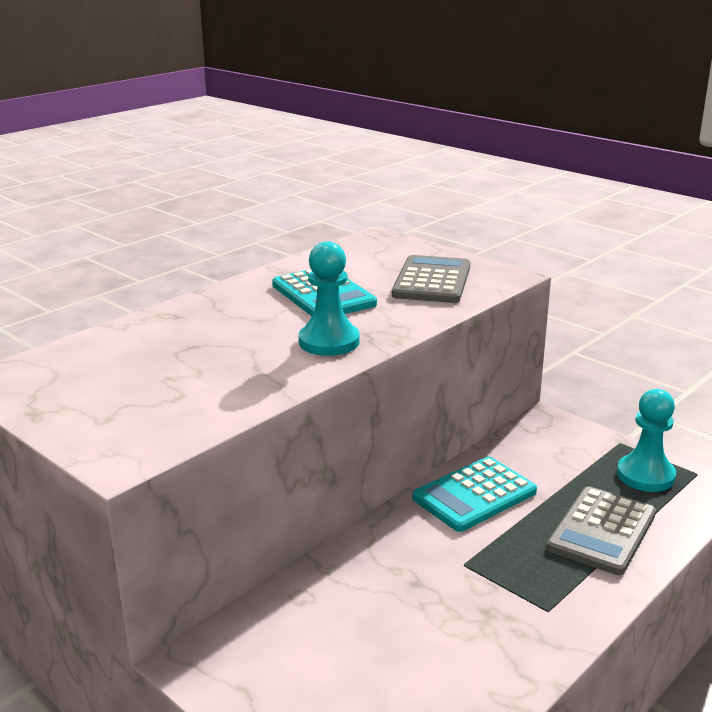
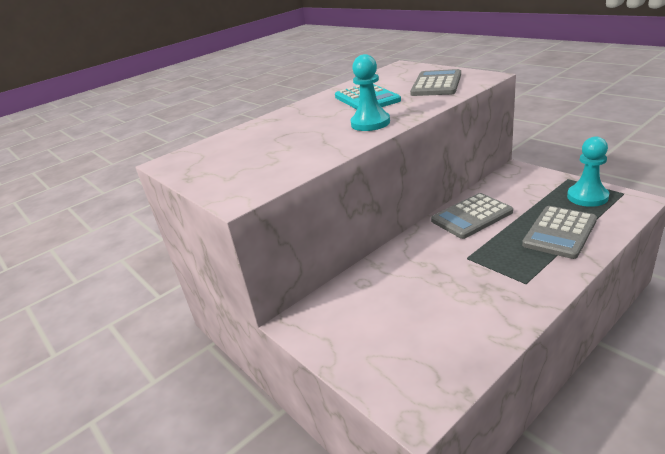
camera: 10 degrees right, 5 degrees up
(474, 495) = (471, 216): turquoise calculator -> grey calculator

